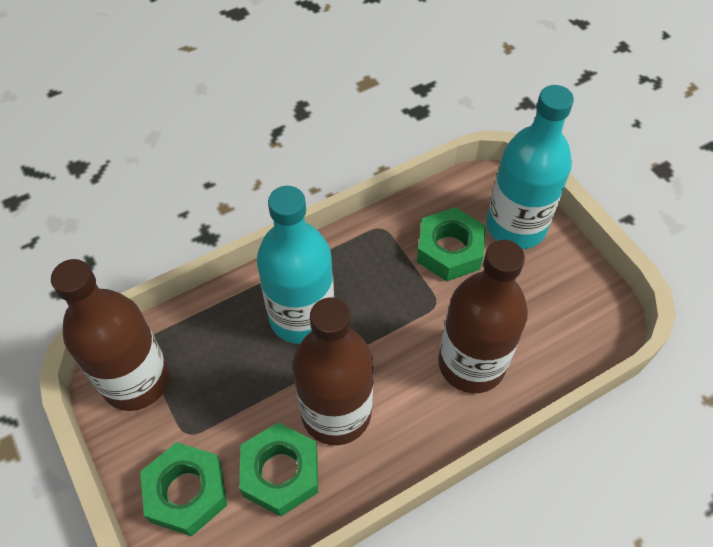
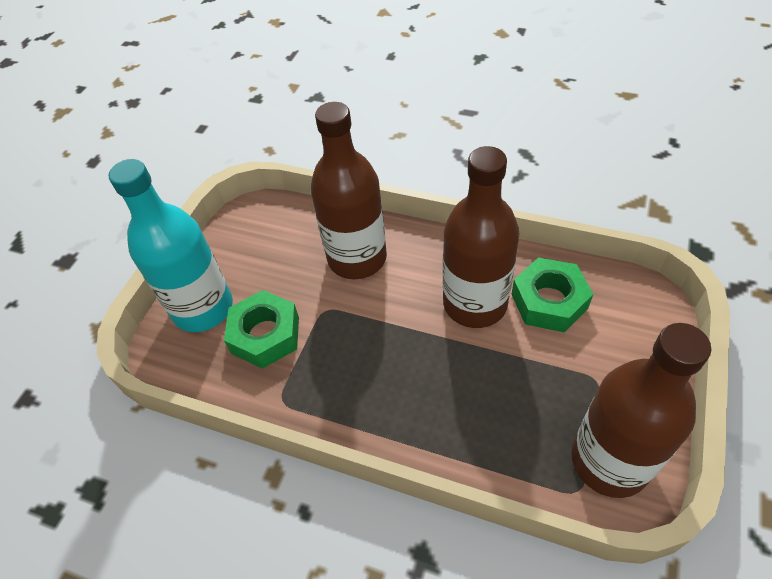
camera: 125 degrees left, 5 degrees down
(186, 492) = (628, 342): green nut -> none
(301, 316) = (425, 388): turquoise bottle -> none

